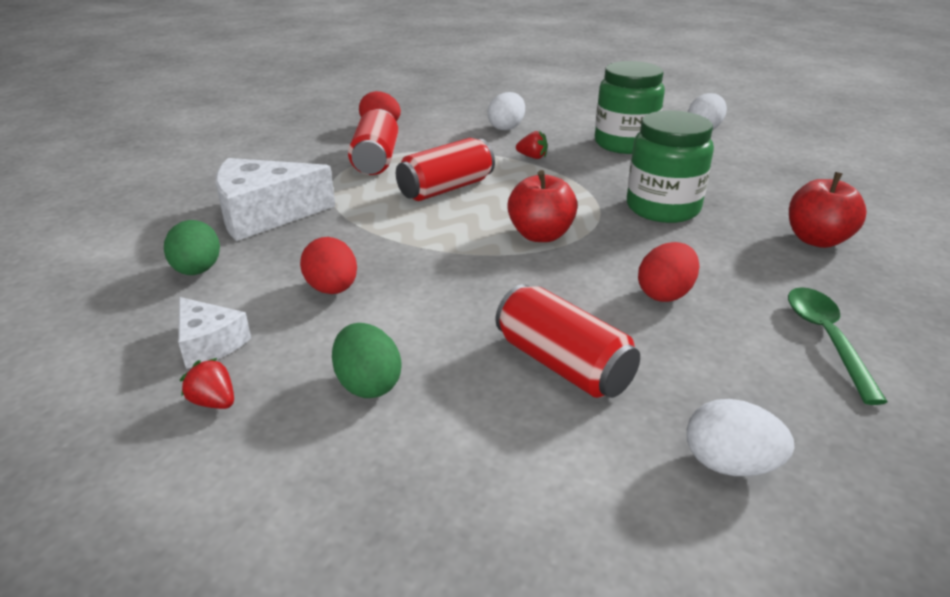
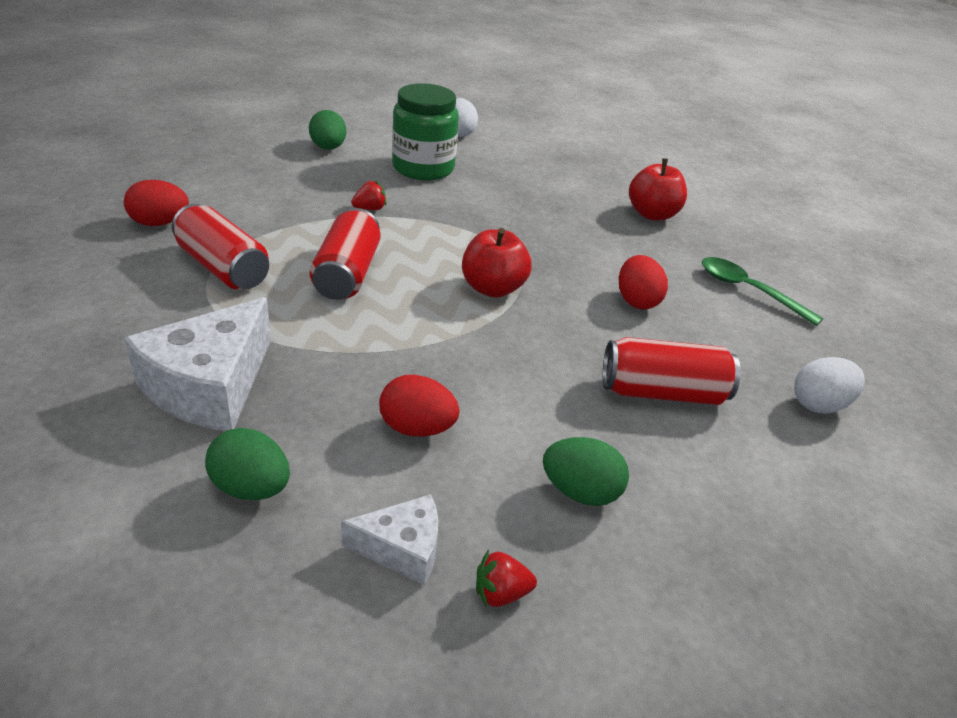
camera: 50 degrees left, 5 degrees up
(506, 128) = (296, 182): white egg -> none
(567, 113) = (328, 148): none -> green egg
(662, 208) = (535, 225): green jar -> none

